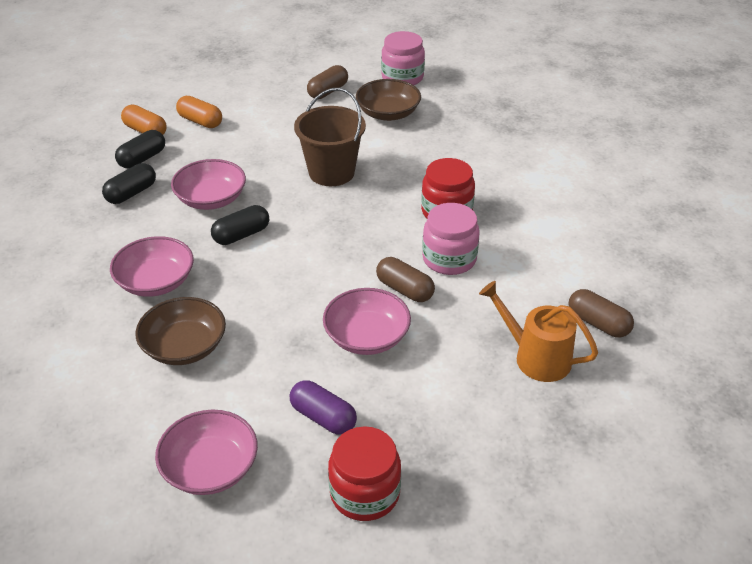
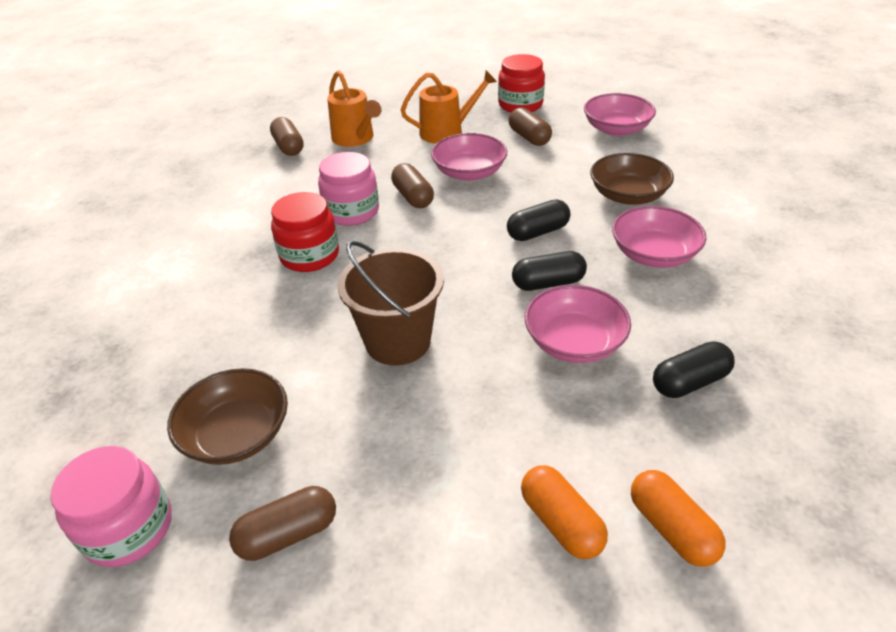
camera: 155 degrees left, 0 degrees up
(142, 159) = (675, 451): black capsule -> black capsule (538, 232)
(323, 417) = (529, 137): purple capsule -> brown capsule
(434, 400) = (446, 132): none -> orange watering can

